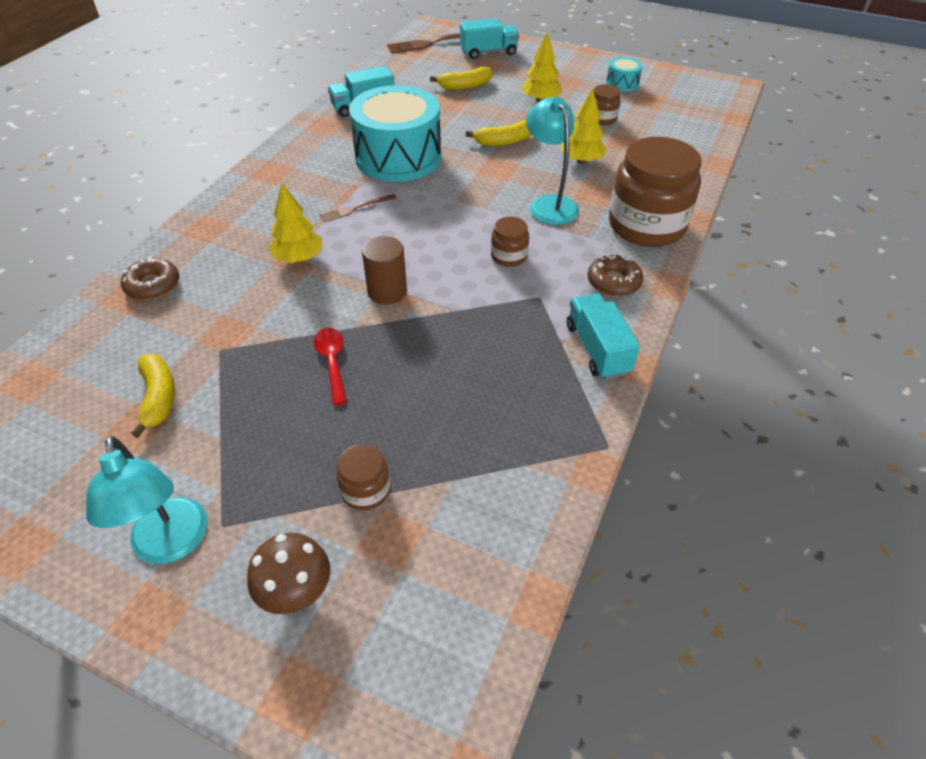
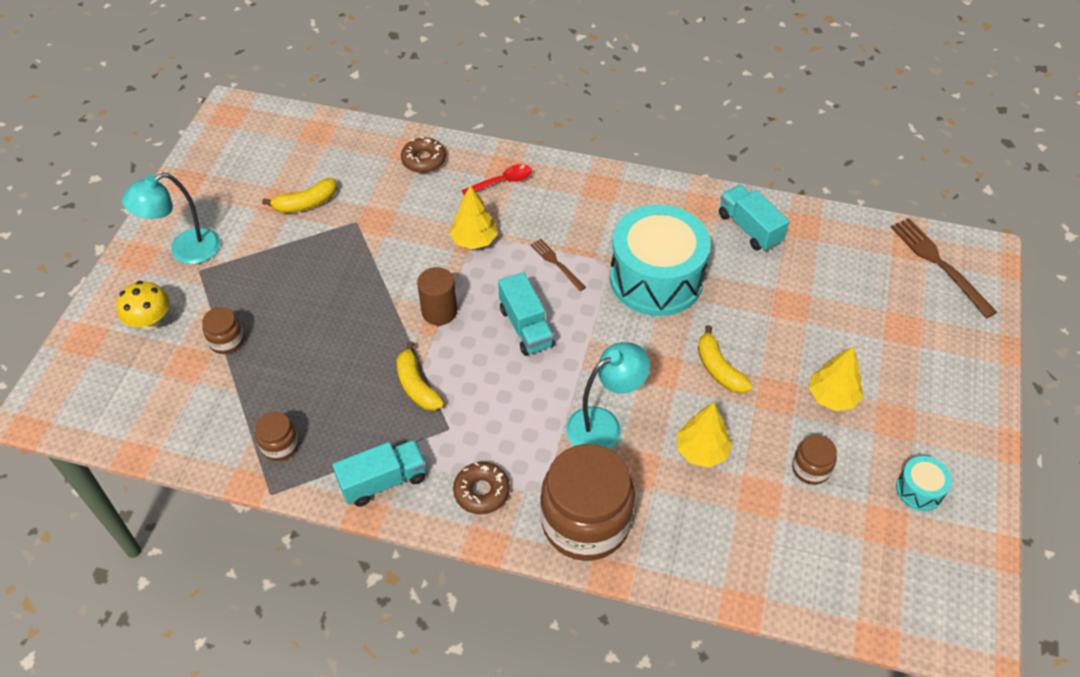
camera: 80 degrees right, 5 degrees up
(296, 591) = (150, 321): brown mushroom -> yellow mushroom
(332, 362) = (349, 293): red spoon -> red spoon (502, 182)
(465, 86) = (836, 313): yellow banana -> yellow banana (417, 385)
(488, 52) = (941, 325): turquoise truck -> turquoise truck (526, 327)
(509, 256) = (506, 397): brown jar -> brown jar (280, 445)

